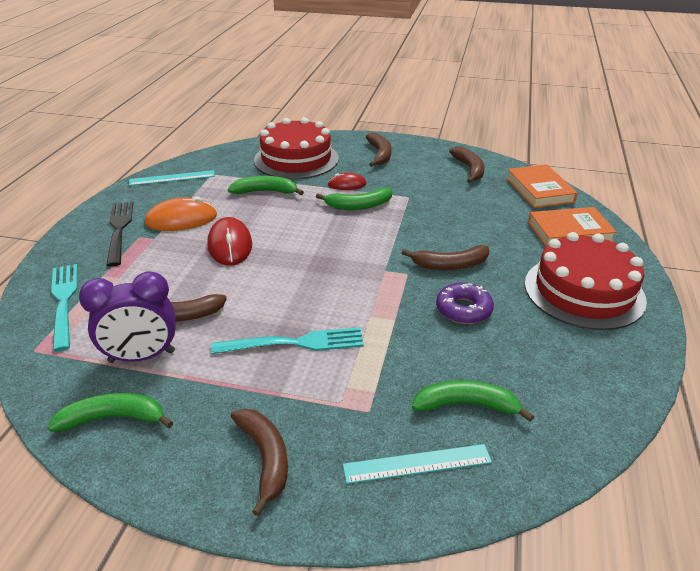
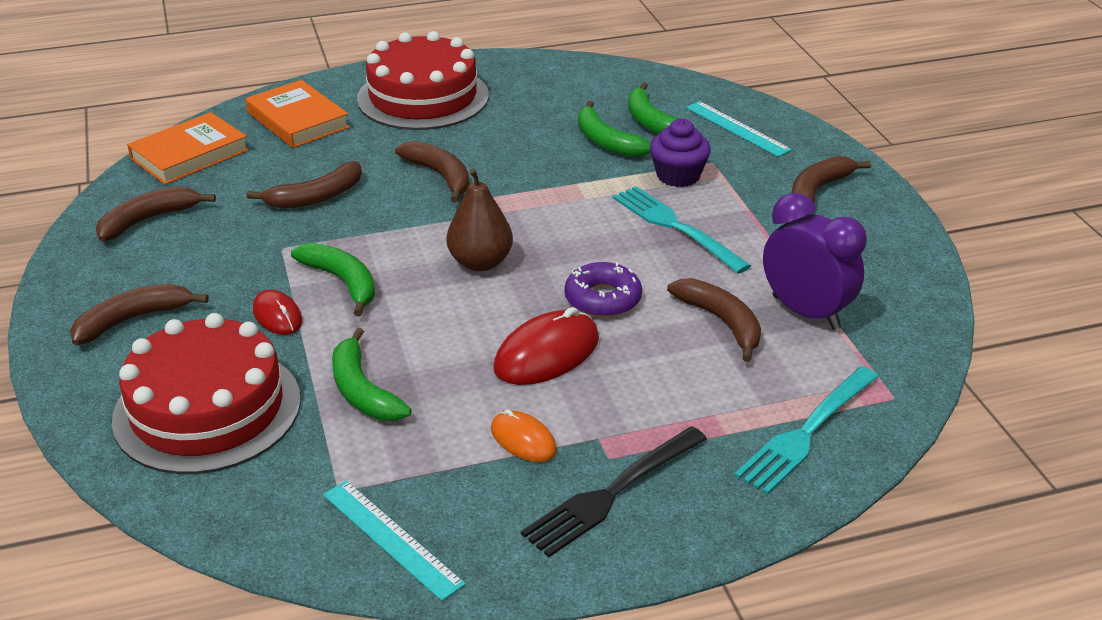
camera: 120 degrees left, 0 degrees up
(113, 418) = (887, 285): green banana -> green banana (606, 141)
(181, 219) = (523, 440): orange mouse -> orange mouse, size x0.60
(334, 250) = (480, 262): none -> brown pear
(363, 378) = (678, 176): none -> purple cupcake
(457, 217) = (316, 197): none -> brown banana
(463, 309) = (519, 151): purple donut -> purple donut (603, 299)

